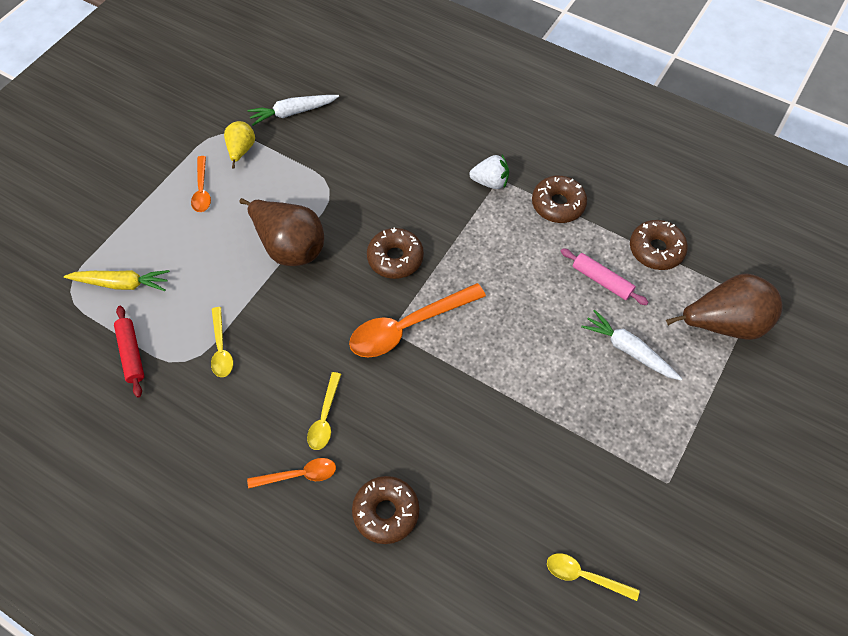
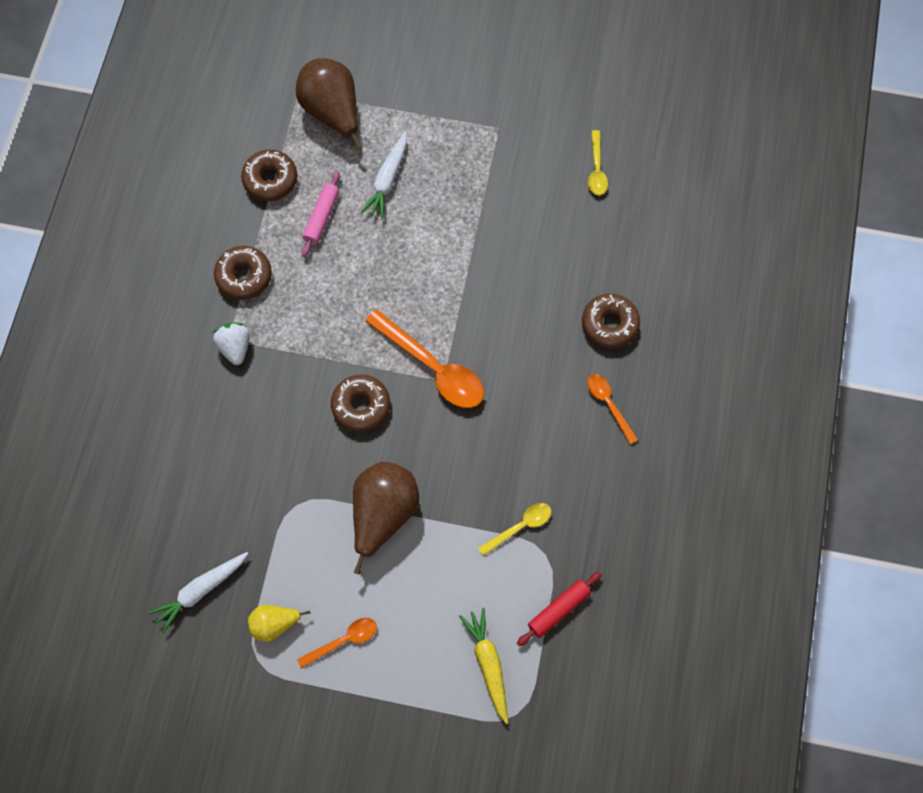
camera: 110 degrees left, 10 degrees up
(293, 112) = (200, 590): white carrot -> white carrot turned 90 degrees clockwise
(325, 417) = (549, 404): yellow spoon -> none

